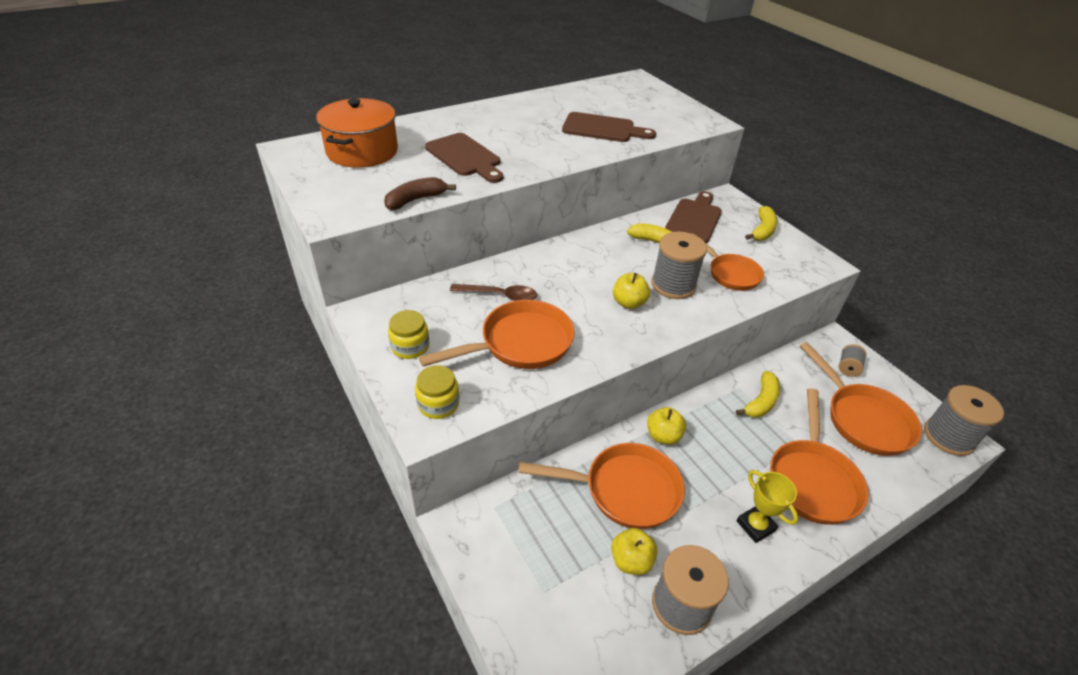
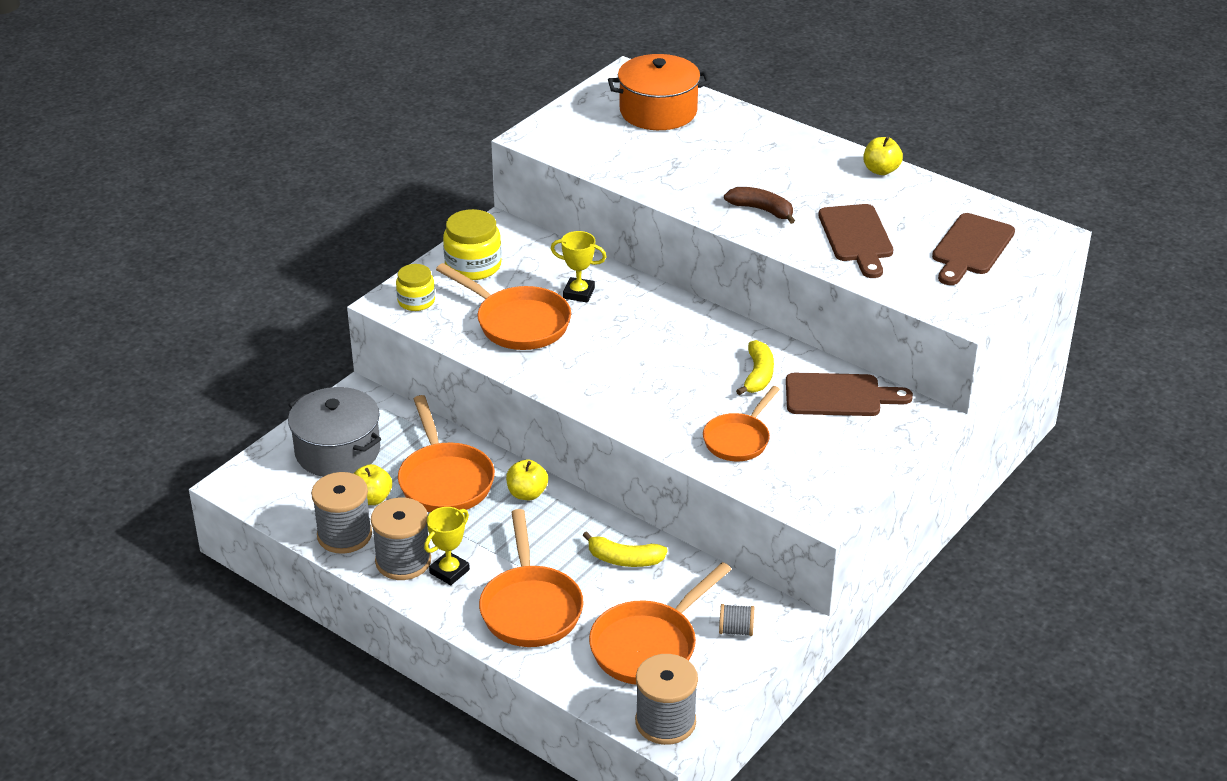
camera: 70 degrees right, 5 degrees down
(410, 347) = (473, 266): yellow jar -> yellow jar, size x1.53
(415, 200) = (596, 167): brown banana -> brown banana (762, 210)
(465, 157) = (701, 169): brown cutting board -> brown cutting board (971, 248)
(500, 295) = (579, 293): brown spoon -> yellow trophy
(542, 571) = (337, 451): none -> grey pot
(628, 303) = (627, 375): yellow apple -> yellow apple (881, 170)
(673, 285) = (683, 400): grey spool -> grey spool (403, 561)
(762, 230) = (861, 455): yellow banana -> none
(812, 479) = (530, 607): orange pan -> orange pan turned 90 degrees counterclockwise

